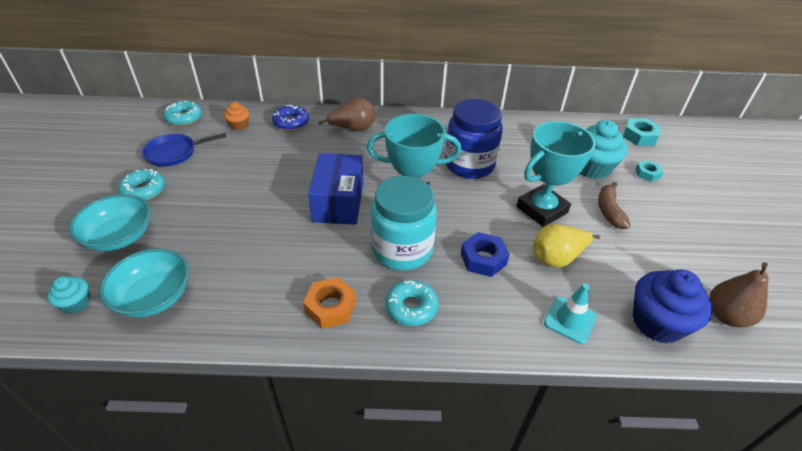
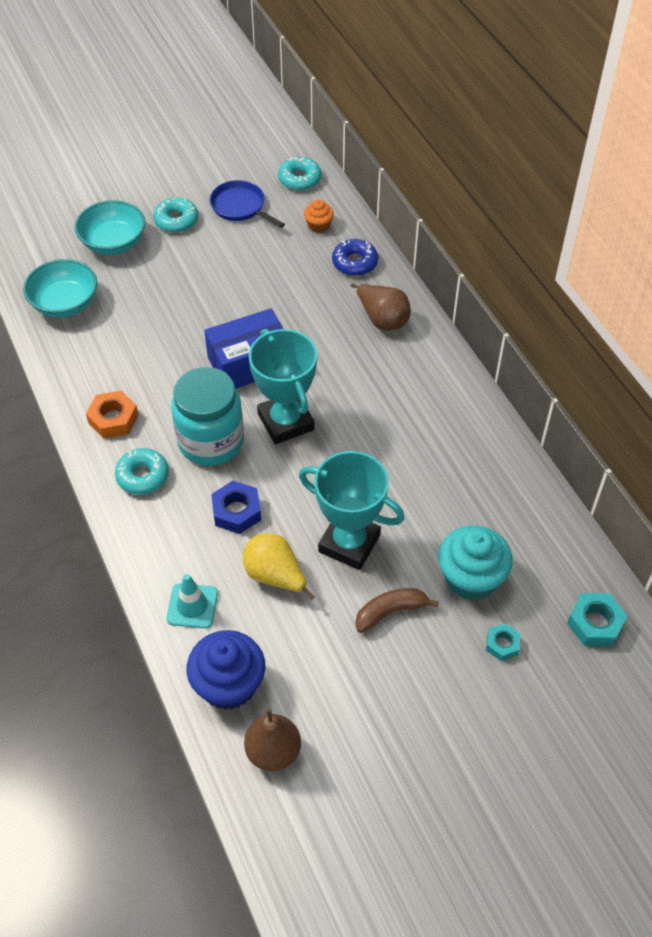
camera: 65 degrees right, 10 degrees up
(76, 303) = (36, 264): turquoise cupcake -> none
(469, 165) = (388, 450): blue jar -> none

